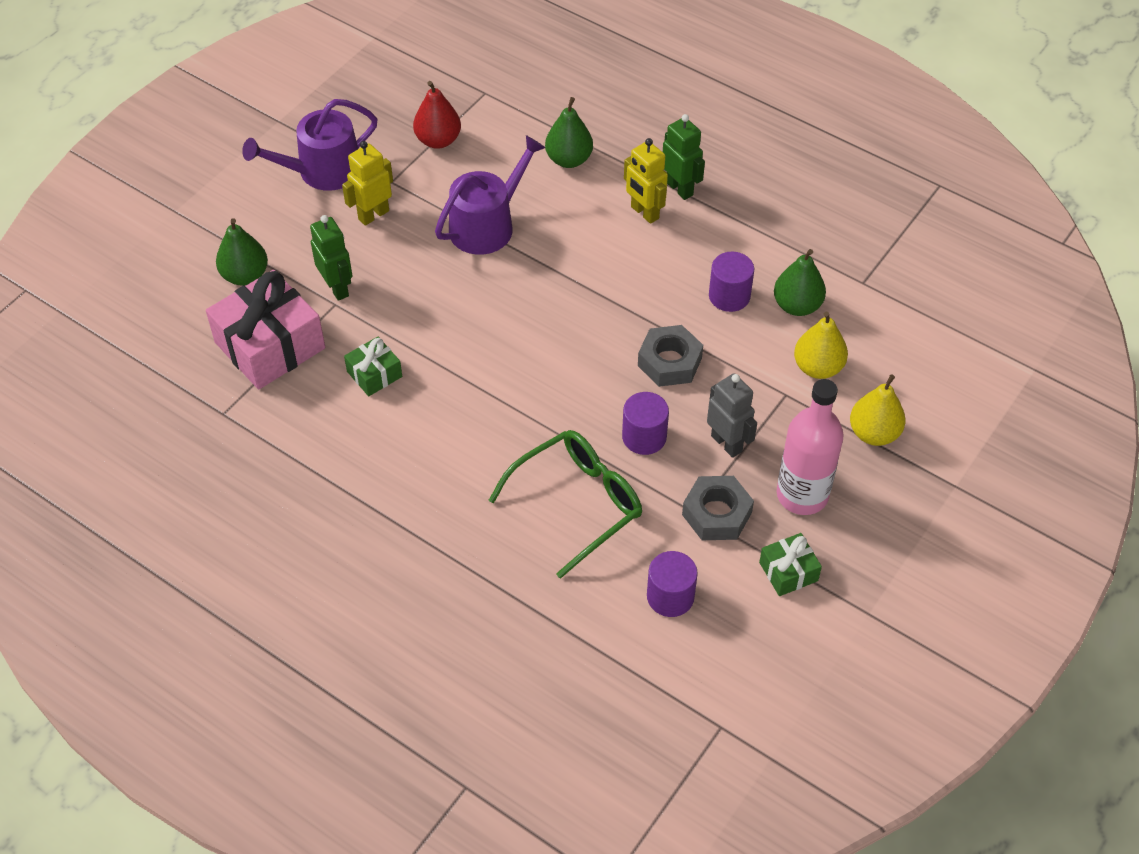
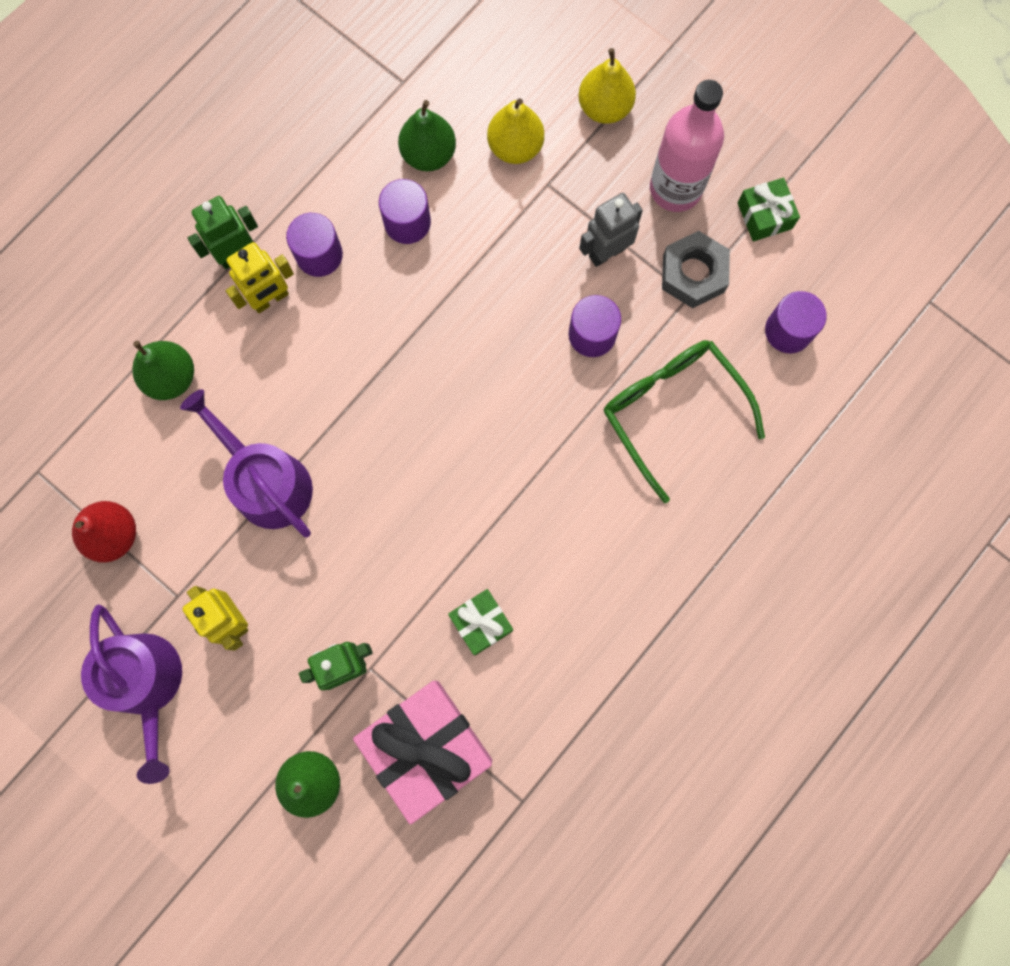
camera: 85 degrees left, 25 degrees up
(669, 362) = (493, 296): grey nut -> none
(688, 240) = (319, 255): none -> purple cylinder

